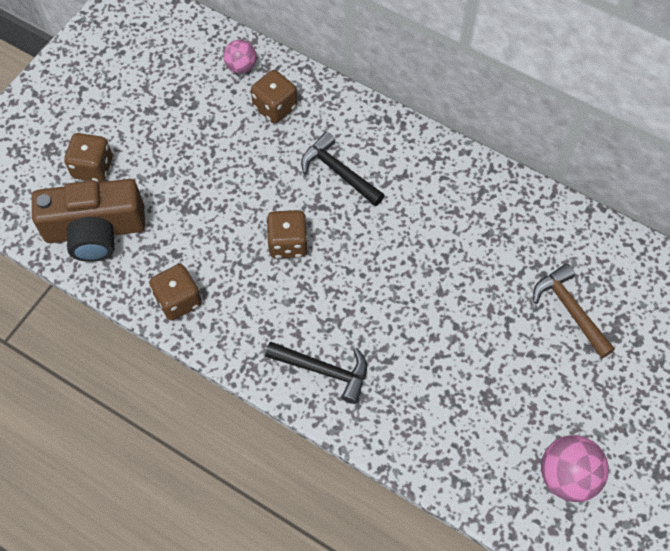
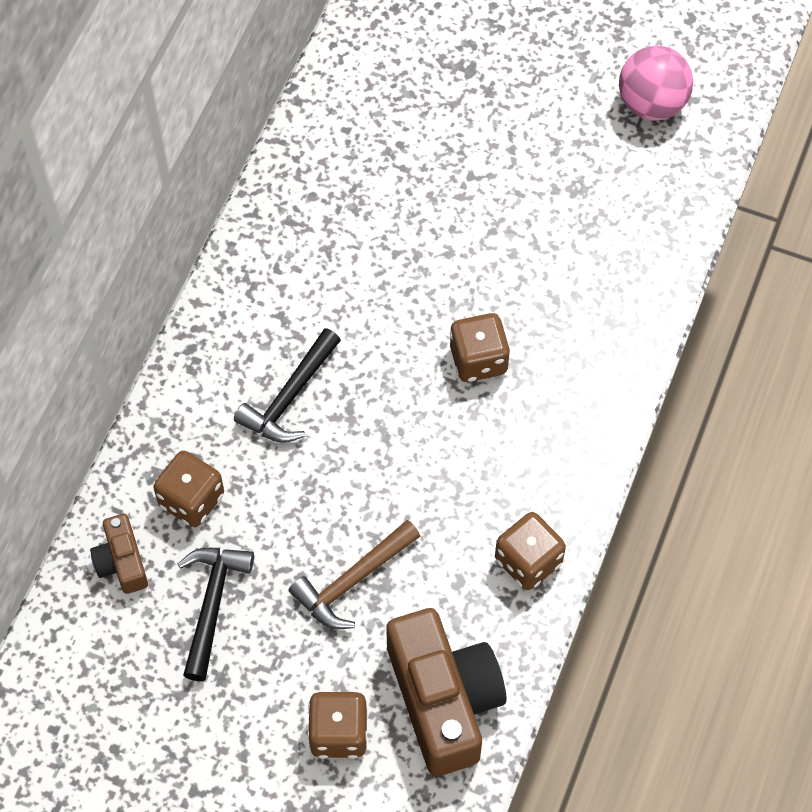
camera: 100 degrees left, 0 degrees up
(241, 66) = (122, 562): pink ball -> brown camera
(288, 243) = (415, 441): brown dice -> brown dice (478, 360)
(323, 371) = (586, 368): black hammer -> black hammer (212, 605)
(570, 310) = (444, 113): brown hammer -> brown hammer (353, 581)

